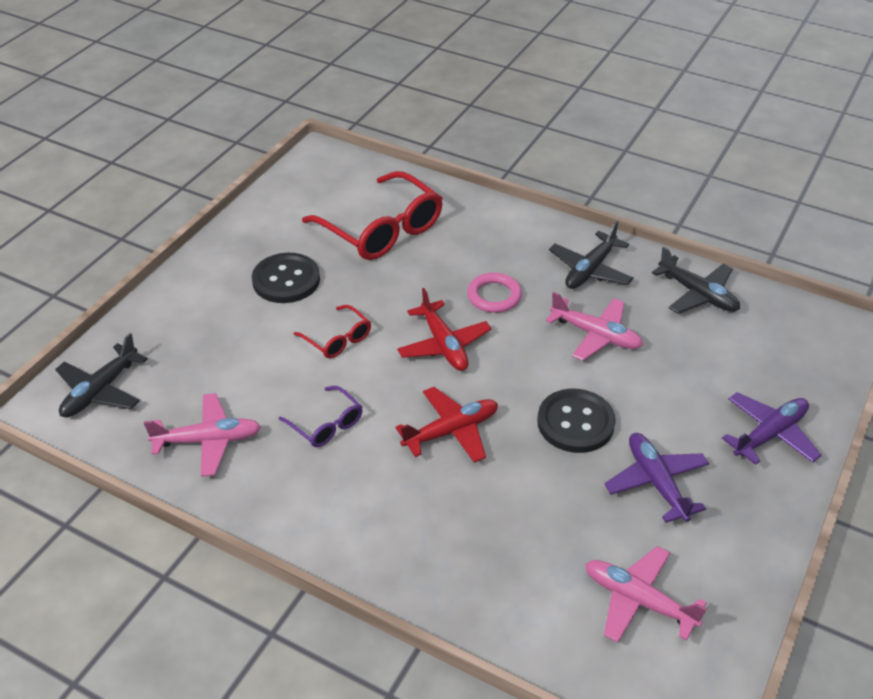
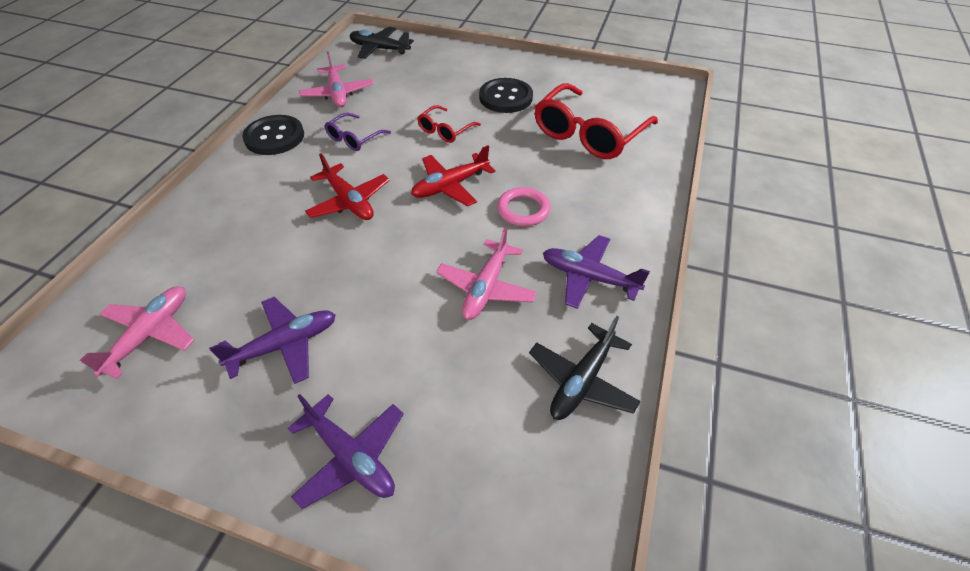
camera: 80 degrees right, 5 degrees up
(575, 423) = (362, 279): black button -> black button (274, 137)
(590, 270) = (588, 277): black plane -> purple plane

